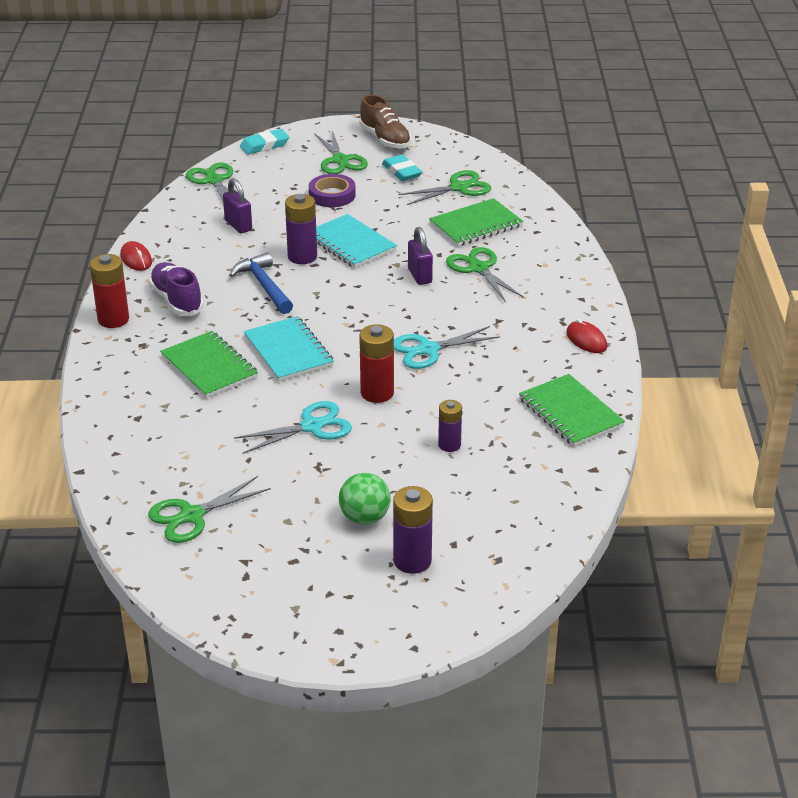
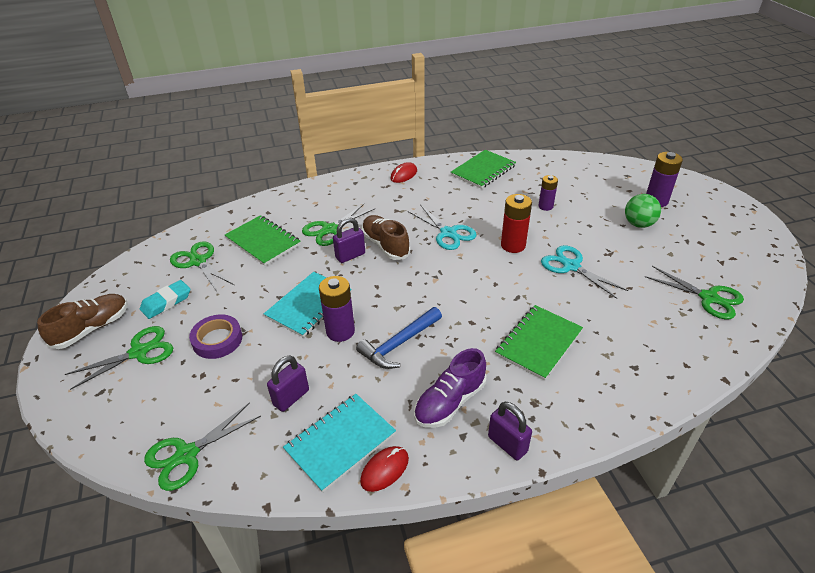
camera: 105 degrees left, 5 degrees up
(113, 319) = (507, 444): red battery -> purple padlock
(264, 145) = (93, 431): turquoise eraser -> none
(288, 351) = (489, 301): turquoise notebook -> turquoise notebook (340, 442)
(427, 301) = (385, 245): none -> brown shoe

